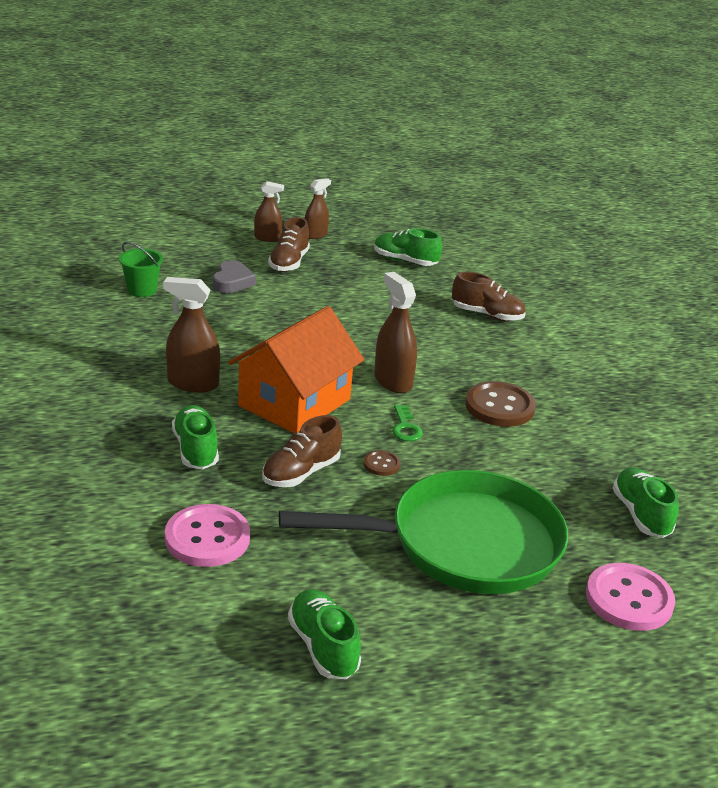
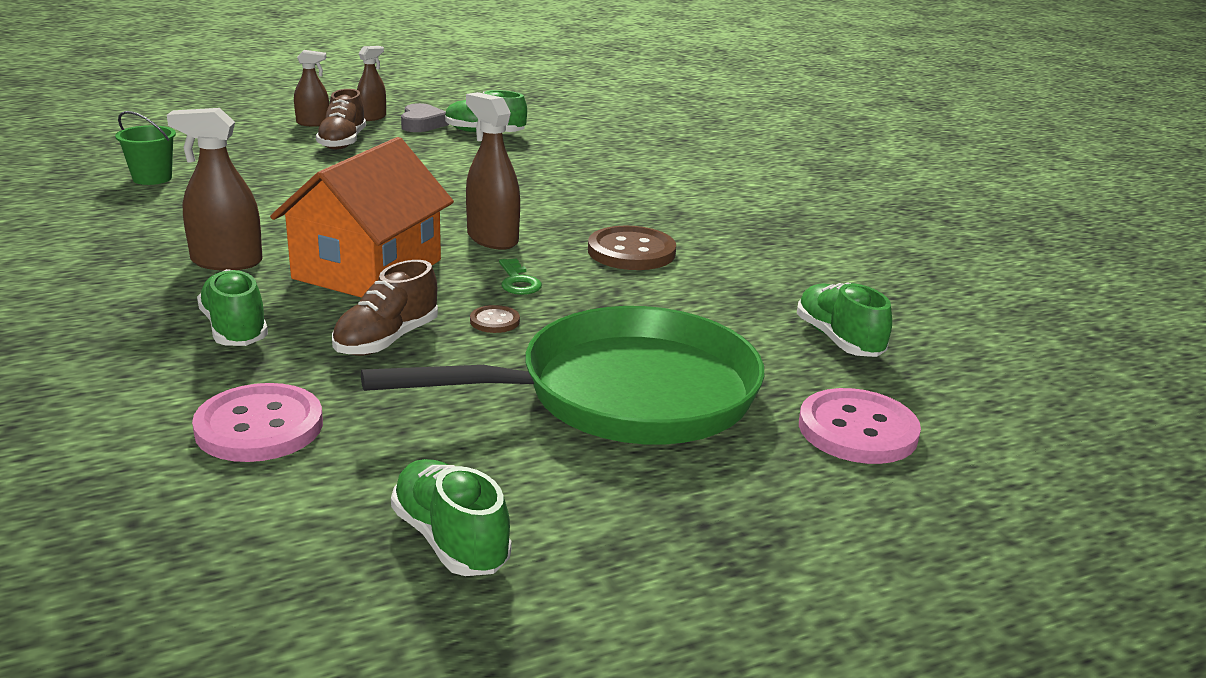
camera: 10 degrees left, 5 degrees down
(232, 282) = (272, 163): grey heart -> grey heart (422, 124)
(487, 315) = (593, 171): brown shoe -> none

